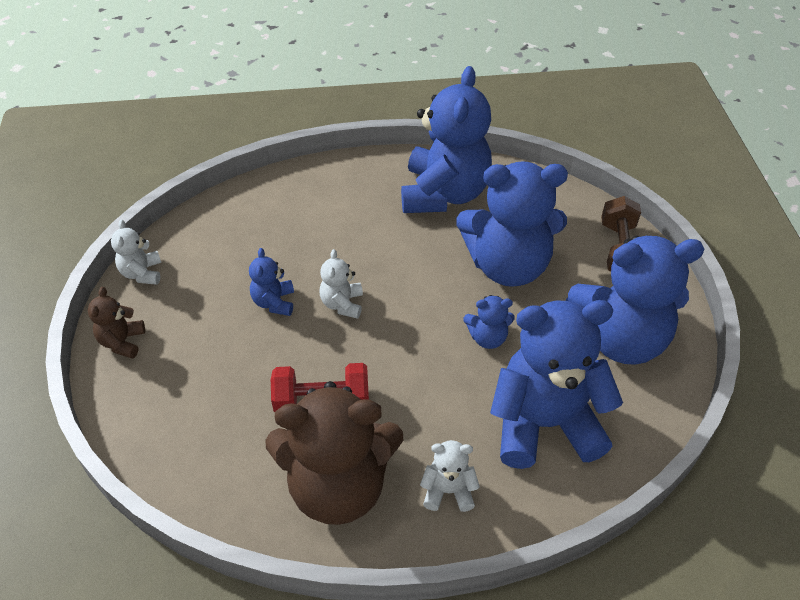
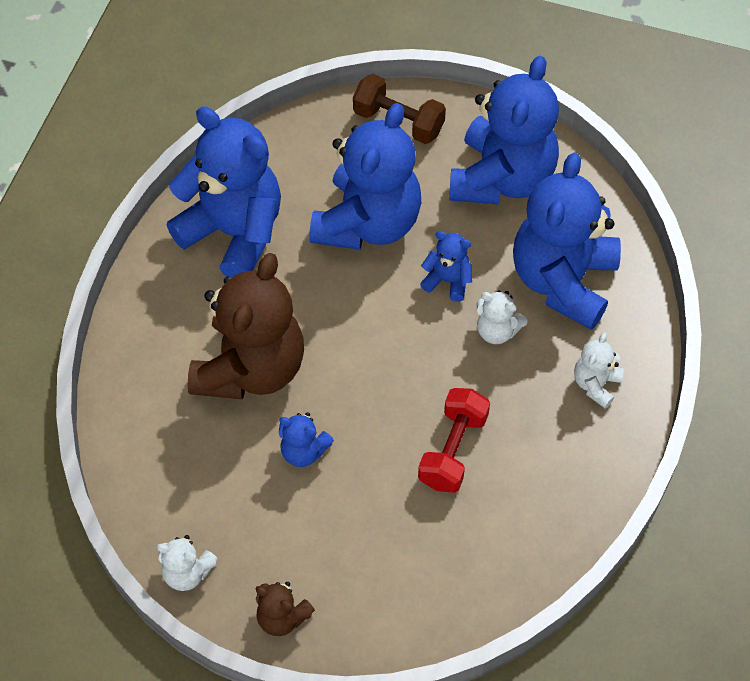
camera: 65 degrees left, 10 degrees up
(338, 486) = (553, 469): brown teddy bear -> brown teddy bear (251, 368)
(342, 304) = (340, 388): white teddy bear -> white teddy bear (497, 331)
(487, 338) = (447, 281): blue teddy bear -> blue teddy bear turned 90 degrees counterclockwise

